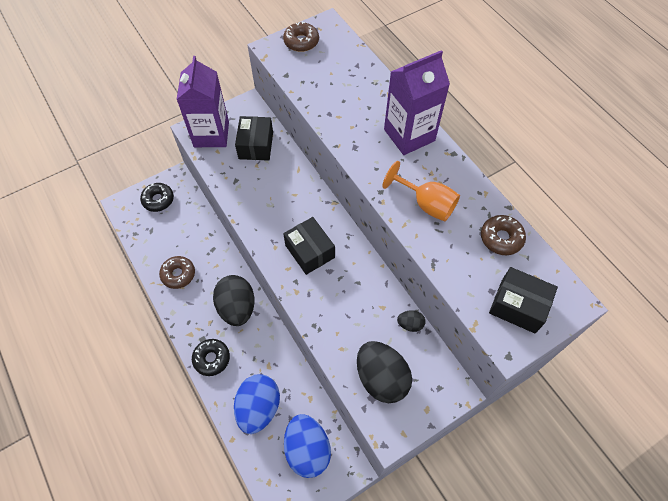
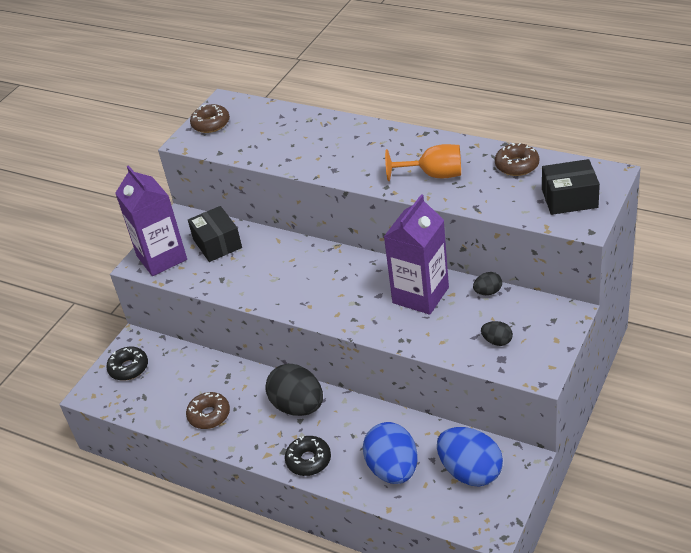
camera: 25 degrees left, 20 degrees down
(309, 251) = (346, 291): black box -> none
(381, 378) = (497, 341): black egg -> black egg, size x0.46
(409, 135) = (375, 139): purple carton -> purple carton (420, 295)

